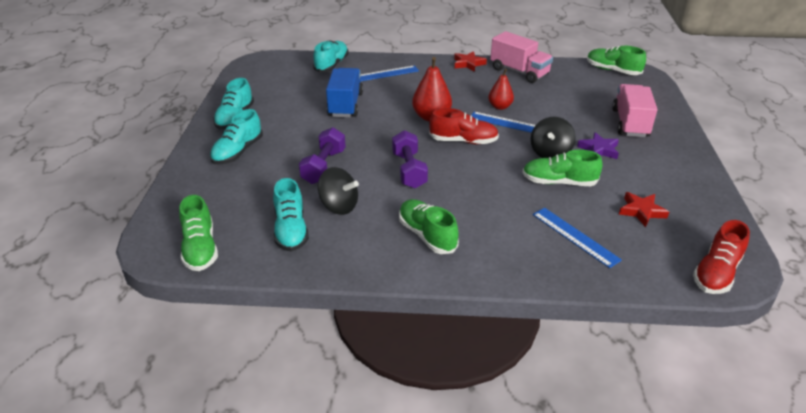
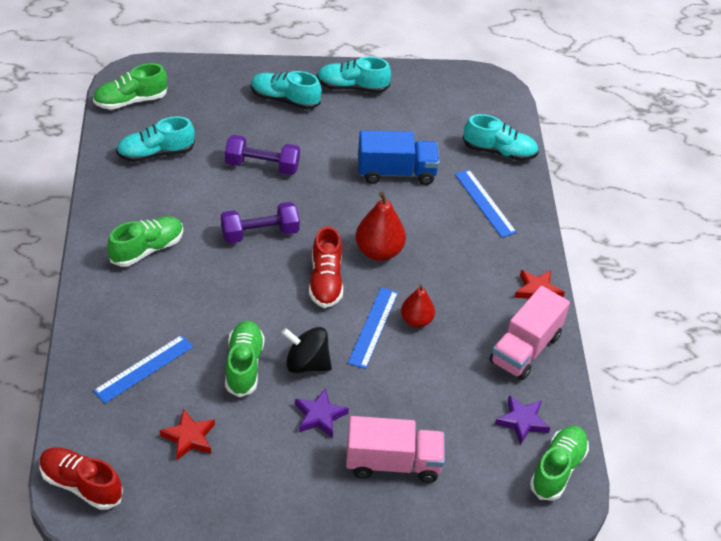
camera: 80 degrees right, 10 degrees up
(339, 206) = (193, 182): black spinning top -> none
(579, 78) = (522, 421): none -> purple star

